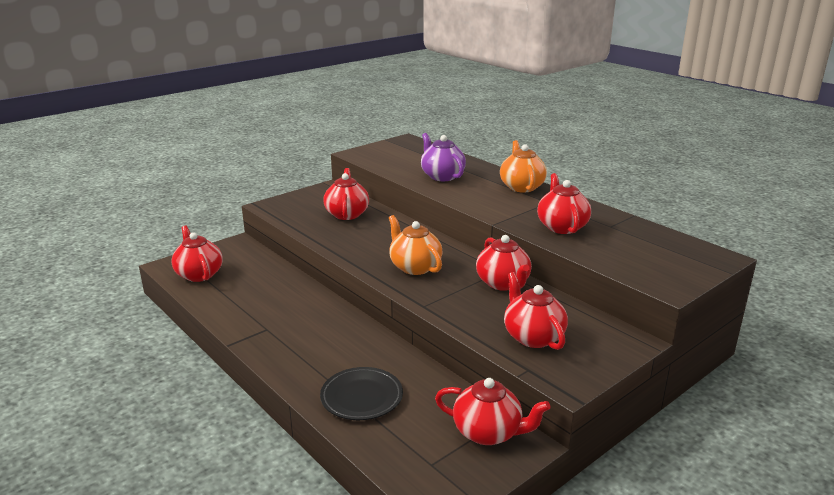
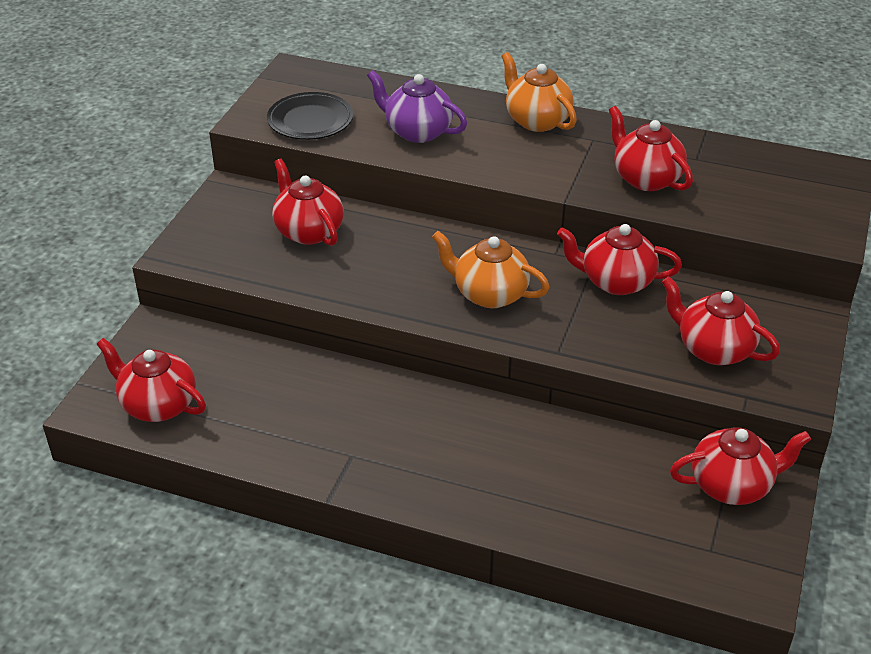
camera: 30 degrees left, 15 degrees up
(361, 397) = (564, 502): black plate -> black plate (310, 121)
(503, 283) = (615, 282): red teapot -> red teapot turned 150 degrees clockwise

